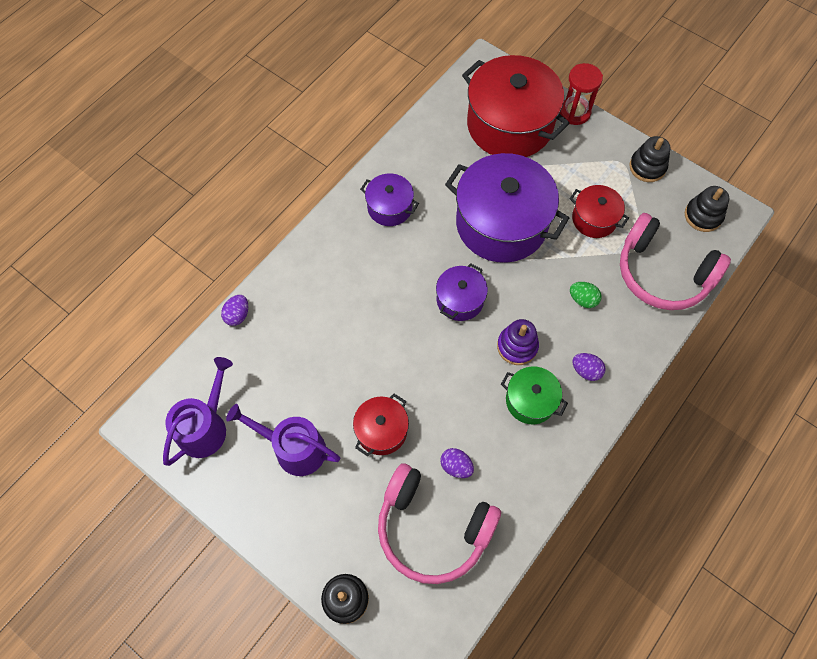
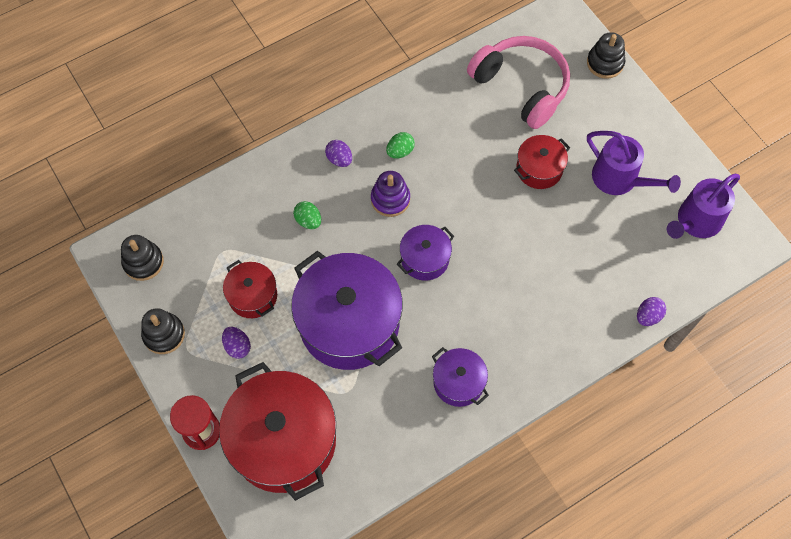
camera: 160 degrees left, 0 degrees up
(456, 466) = (485, 123): purple egg -> purple egg (237, 346)
(530, 400) = (400, 151): green pot -> green egg
(662, 273) = (220, 220): pink headphones -> none

